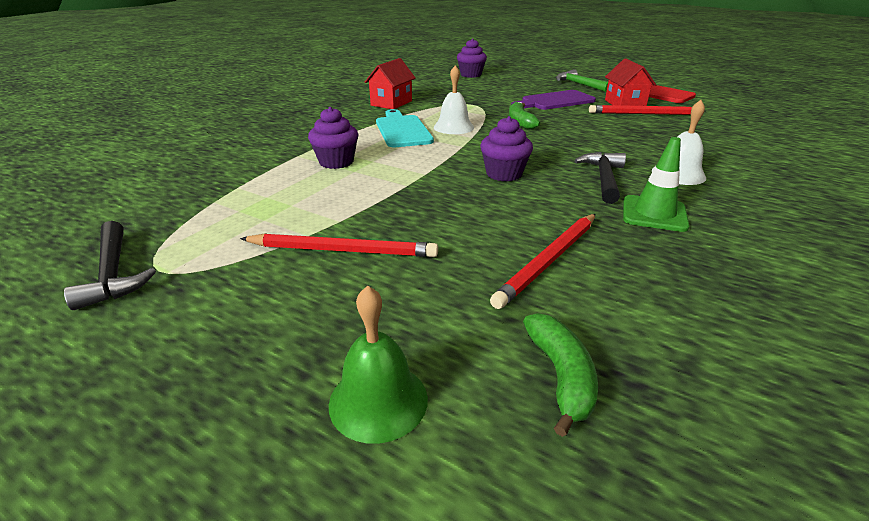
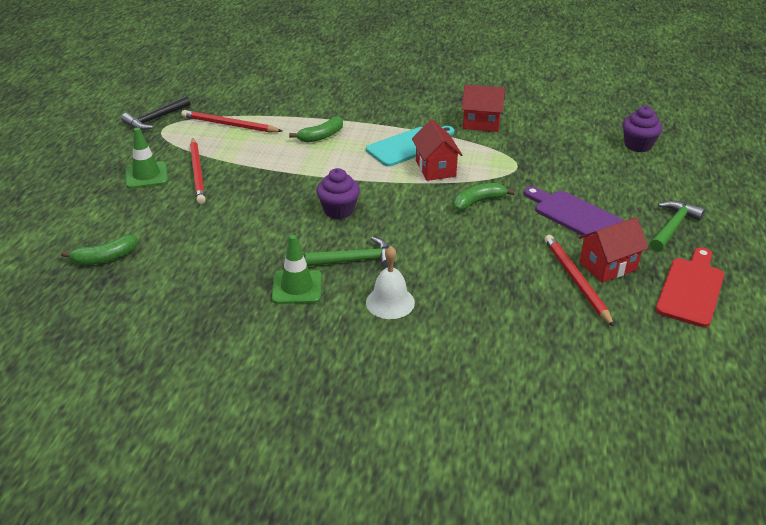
camera: 70 degrees right, 5 degrees up
(304, 301) = (146, 175): none -> green traffic cone
(336, 162) = (321, 136): purple cupcake -> green banana
(378, 400) = (82, 213): green bell -> none
(453, 127) = (435, 168): white bell -> red house
(549, 261) = (209, 245): red pencil -> red pencil (229, 125)
(603, 178) = (355, 260): black hammer -> green hammer

